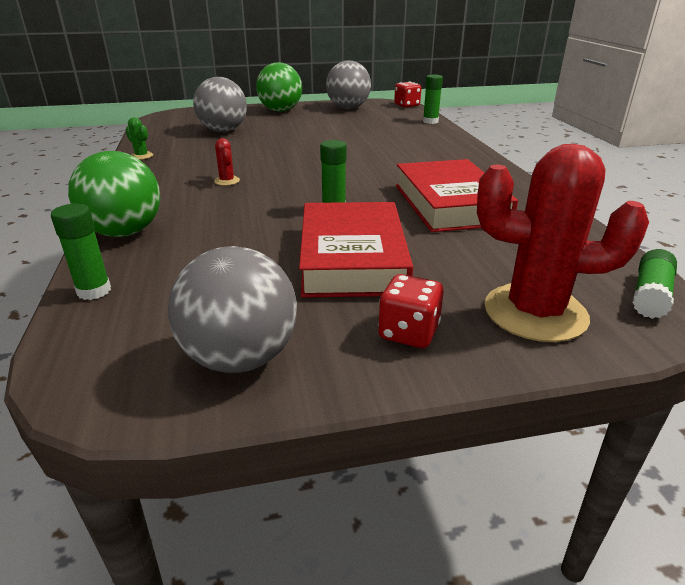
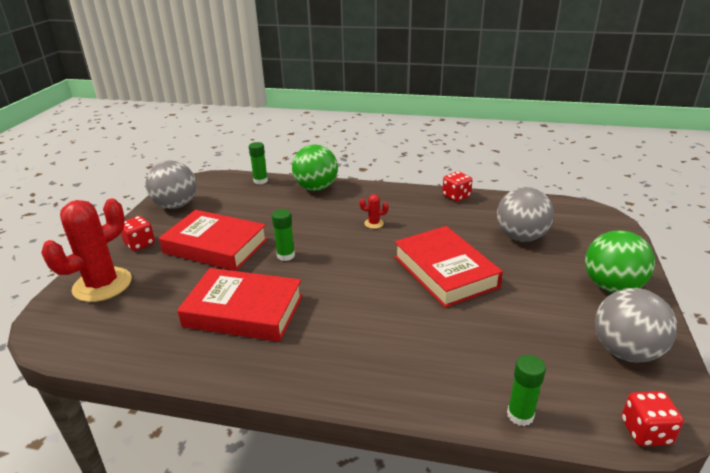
camera: 115 degrees right, 0 degrees up
(141, 156) = (456, 196): green cactus -> red dice
(301, 146) = (445, 271): none -> red book
(650, 295) = (54, 336): green glue stick -> none

